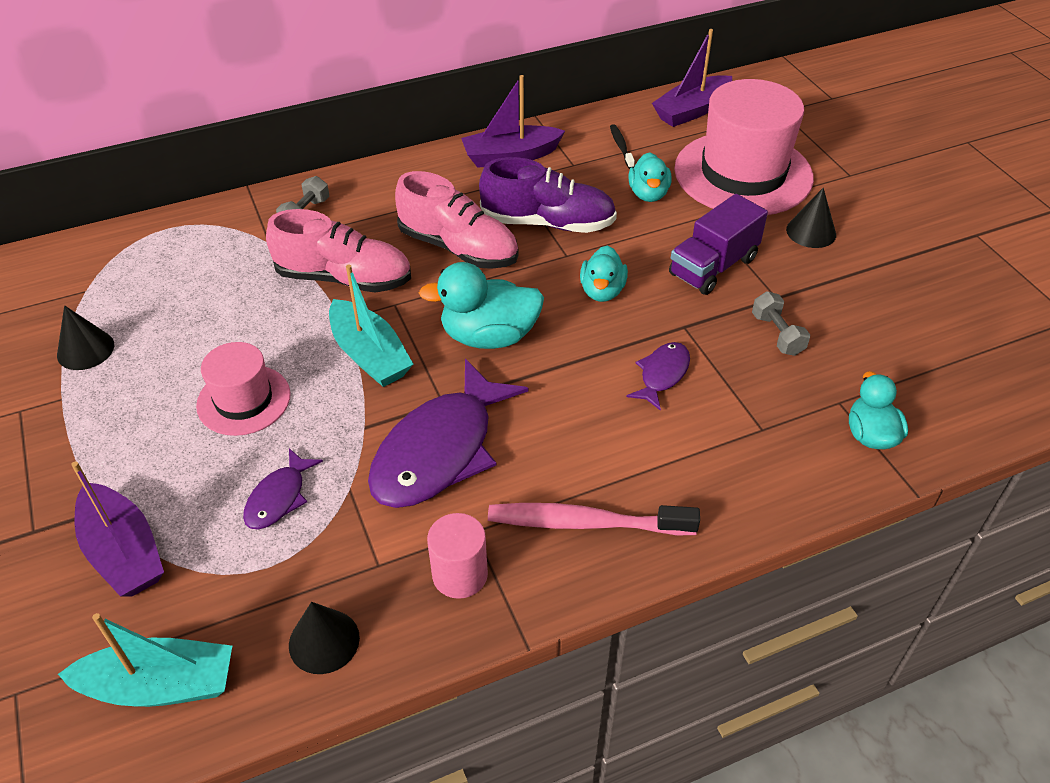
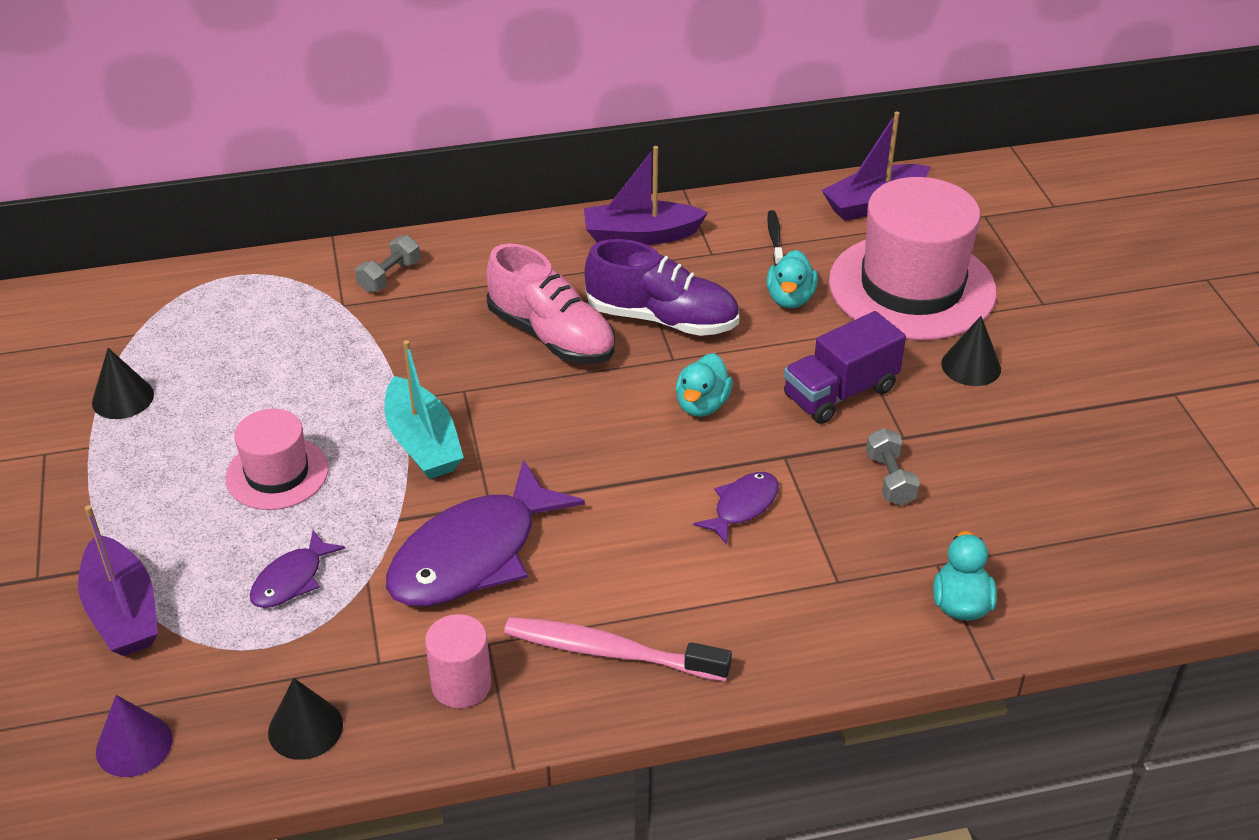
camera: 10 degrees right, 5 degrees down
(160, 685) = (134, 745): turquoise boat -> purple cone
(344, 278) = (415, 355): pink shoe -> none
(489, 336) = (559, 439): turquoise duck -> none

